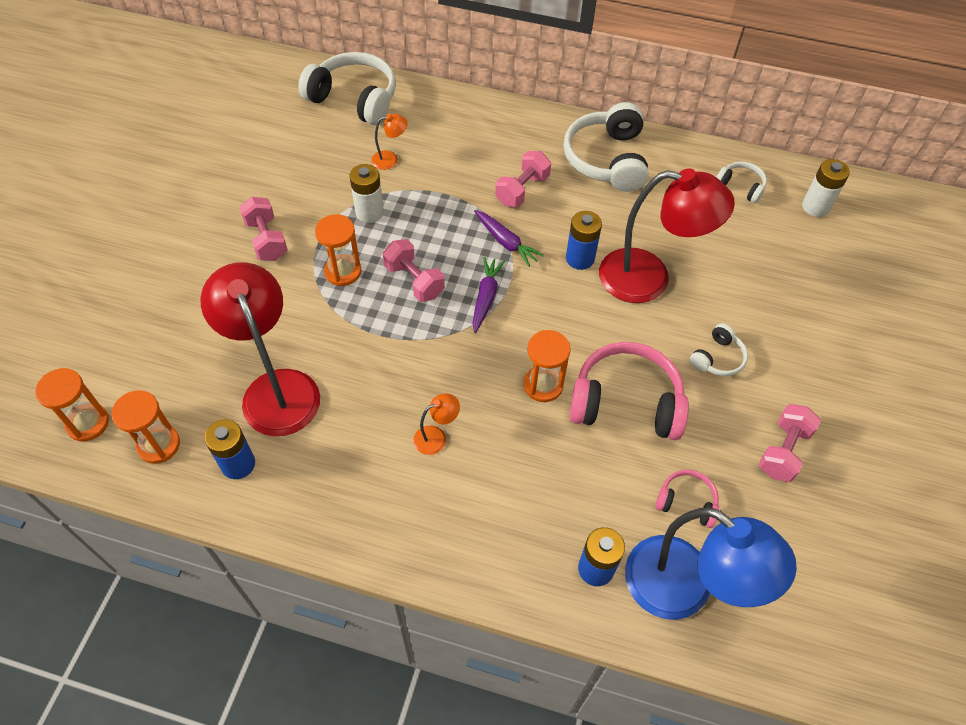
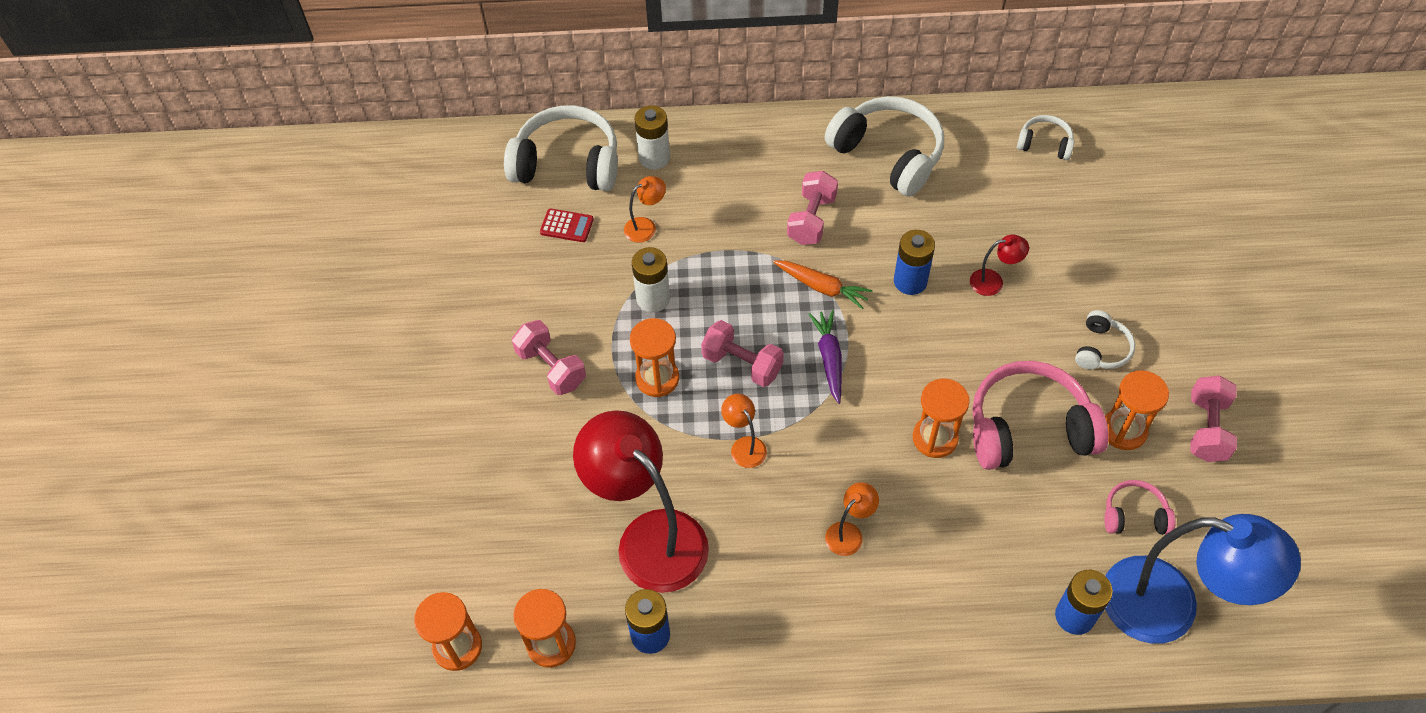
camera: 15 degrees left, 0 degrees up
(331, 142) = (566, 226): none -> red calculator
(385, 343) = (744, 446): none -> orange lamp
(506, 242) = (822, 287): purple carrot -> orange carrot
(607, 159) = (888, 154): white headphones -> white headphones turned 150 degrees clockwise
(649, 278) = (993, 281): red lamp -> red lamp, size x0.41
(708, 429) = (1123, 430): none -> orange hourglass
(815, 207) = (1132, 144): white battery -> white battery (654, 158)

